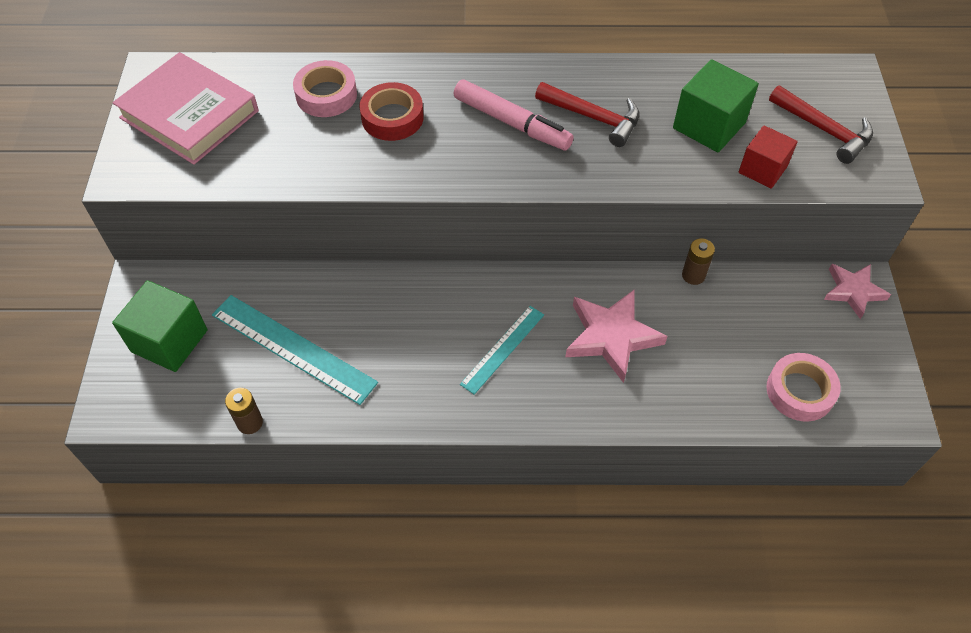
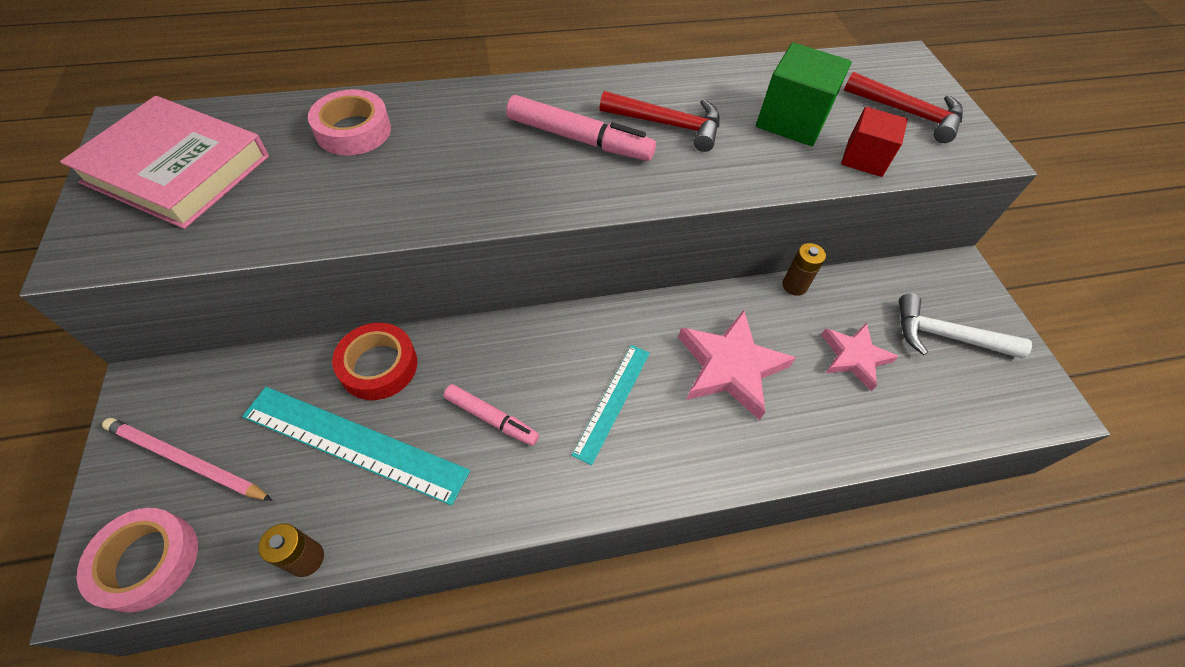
camera: 15 degrees left, 0 degrees up
(169, 341) = (186, 461): green cube -> pink pencil
(392, 118) = (438, 147): red tape -> red tape (378, 366)
(401, 346) = (491, 418): none -> pink marker
(800, 391) = (947, 397): pink tape -> pink tape (148, 561)
(821, 340) = (946, 336): none -> white hammer
(853, 291) = (956, 279): pink star -> pink star (854, 357)

